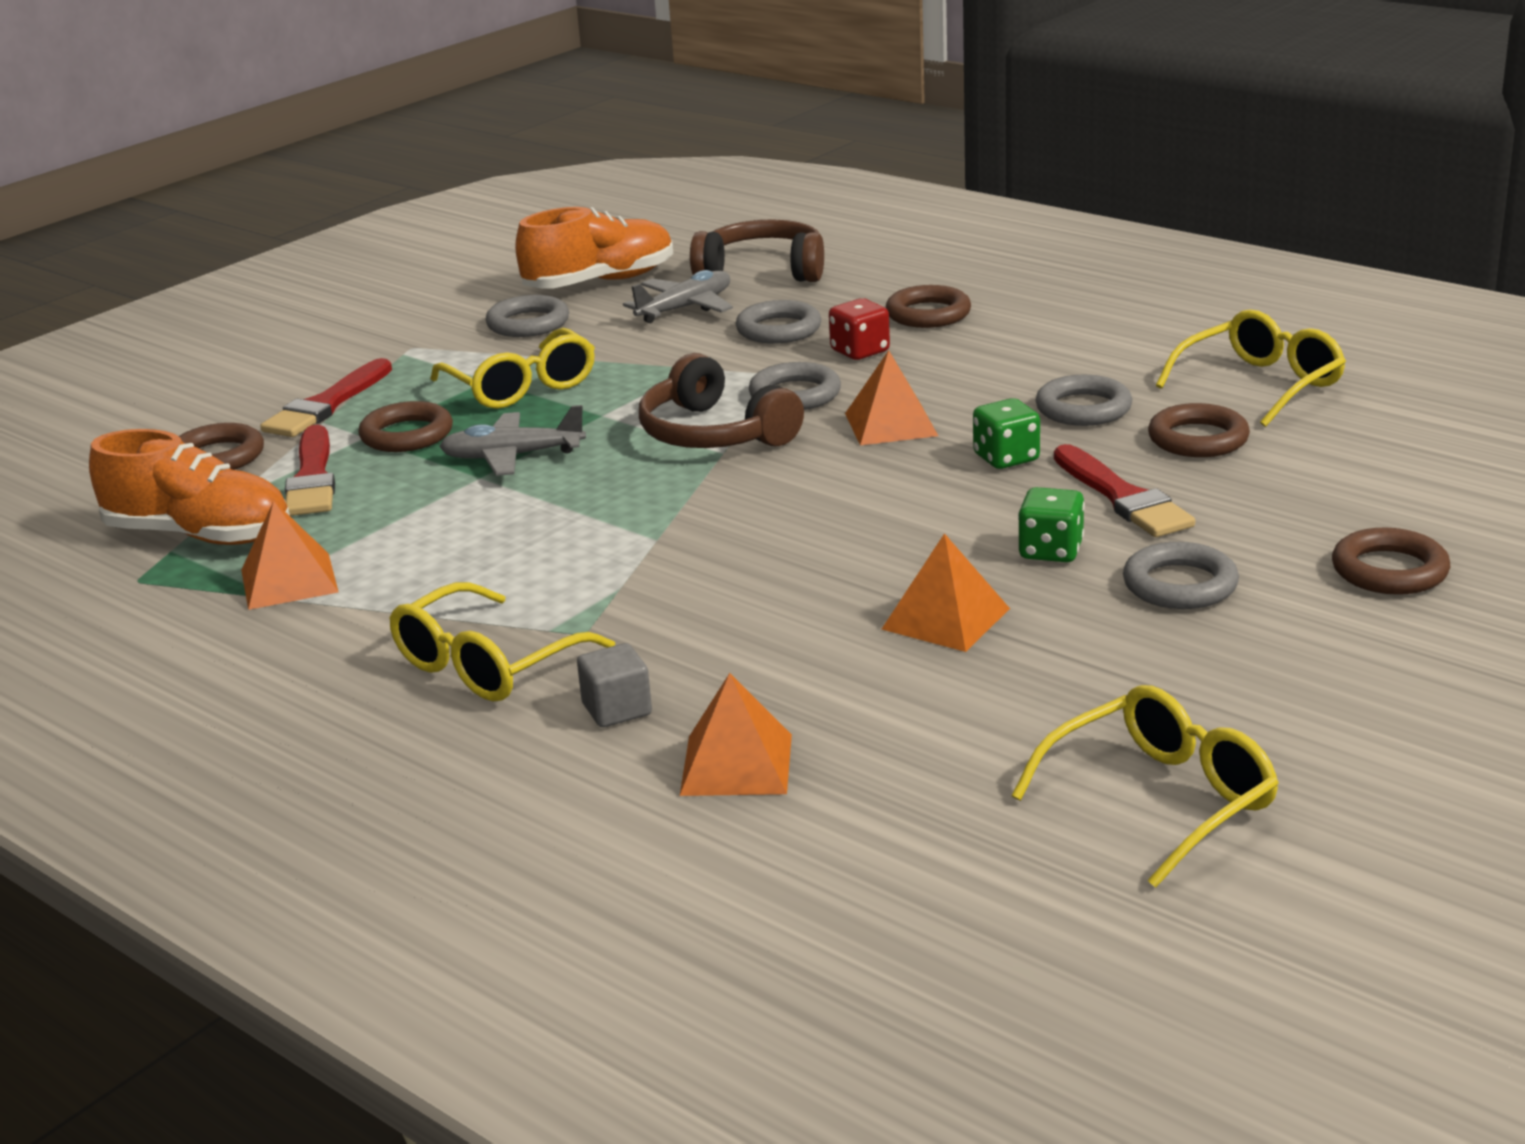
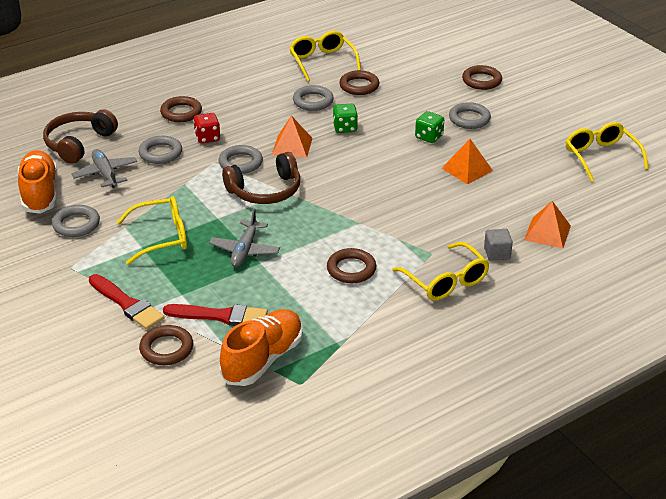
camera: 75 degrees left, 10 degrees up
(289, 581) = (334, 332): orange pyramid -> none
(407, 435) = (191, 280): brown ring -> brown ring (351, 269)
(1122, 497) = (396, 112): red brush -> none

